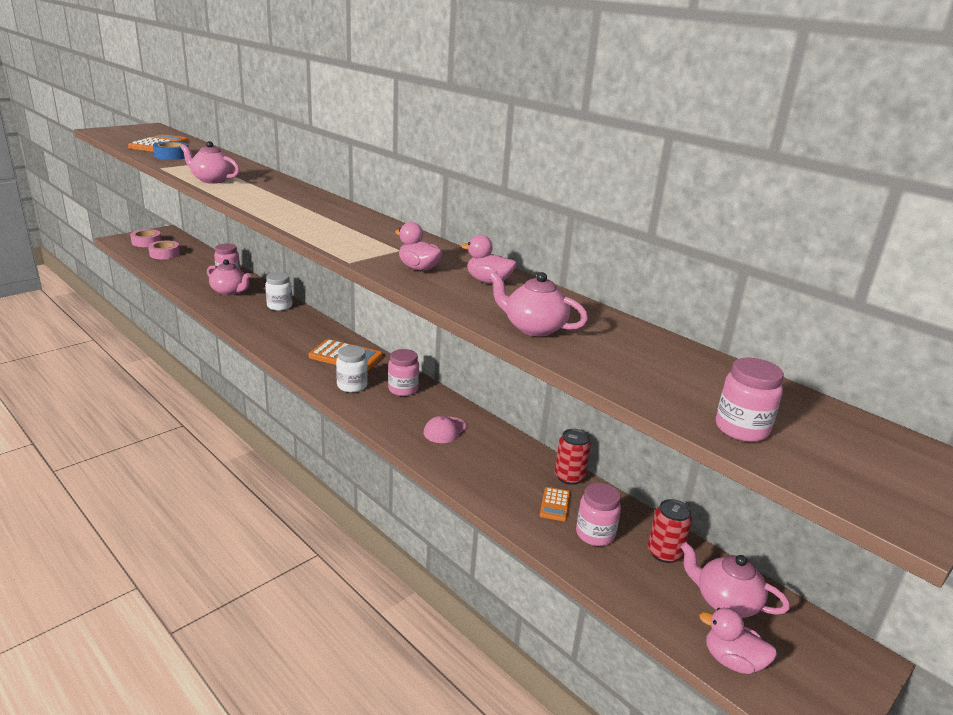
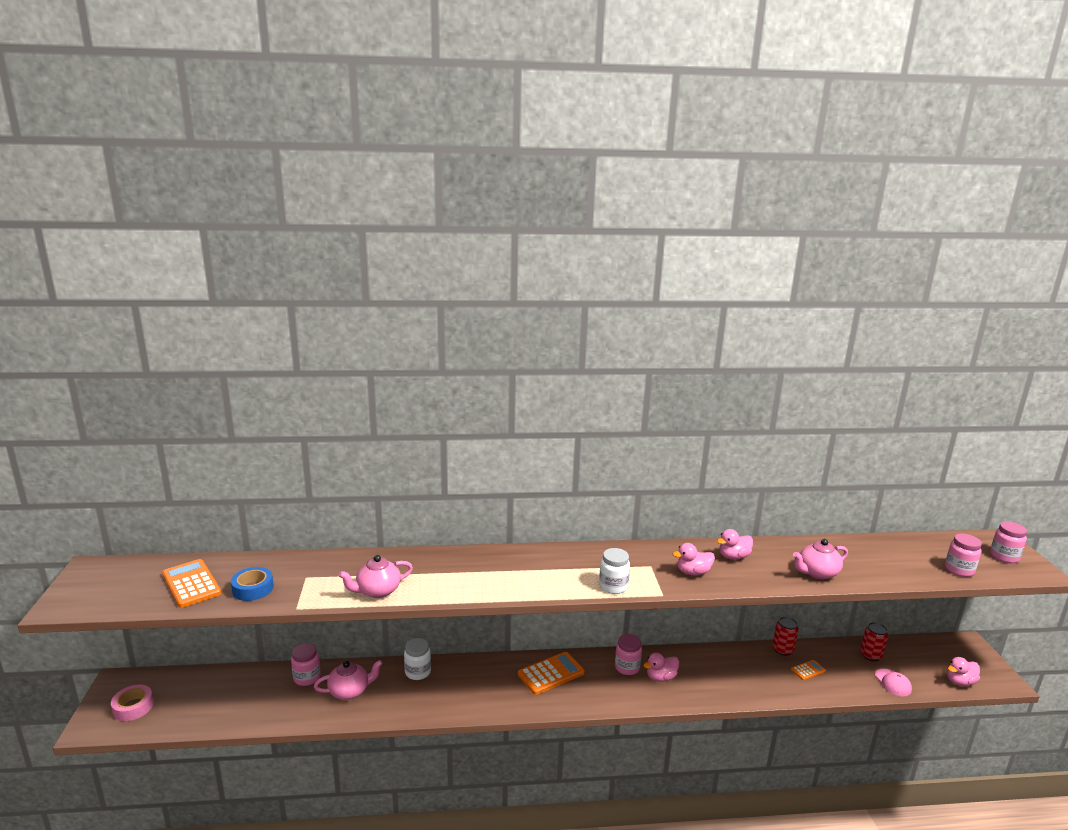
camera: 50 degrees left, 5 degrees down
(165, 254) = (191, 704): pink tape -> none
(352, 386) = (602, 690): white jar -> white jar (613, 586)
(411, 411) = (661, 677): none -> pink duck
(445, 430) = (697, 674): pink cap -> pink cap (893, 683)
(555, 504) = (808, 670): orange calculator -> orange calculator turned 75 degrees counterclockwise
(595, 534) = (843, 670): pink jar -> pink jar (1004, 557)
(725, 602) = (917, 658): pink teapot -> none

